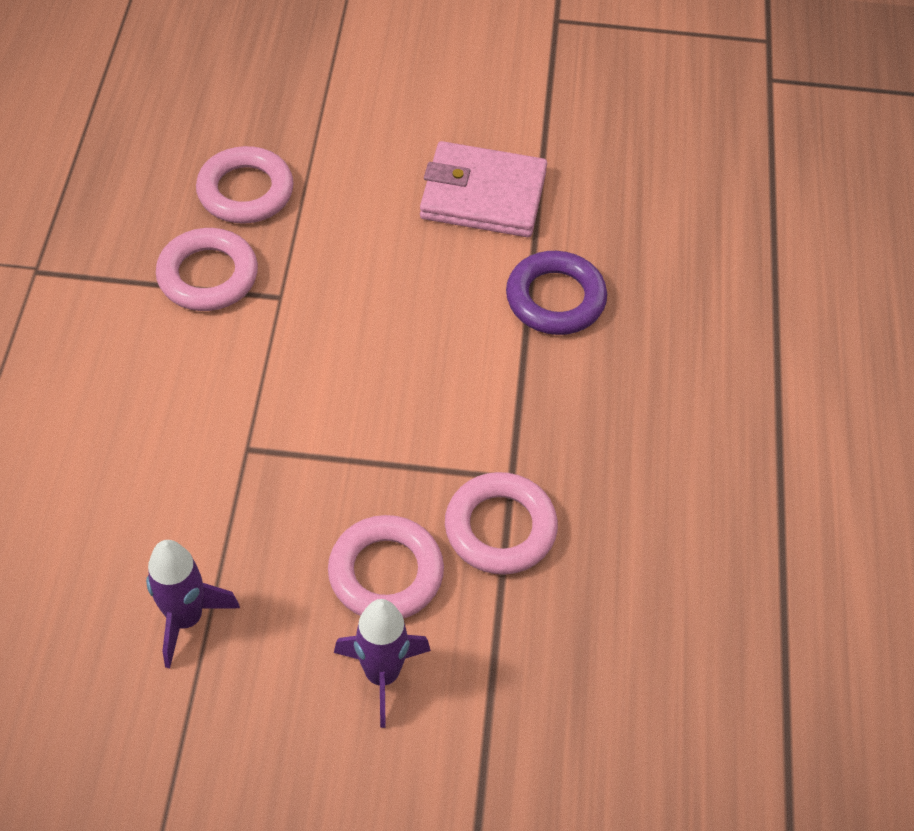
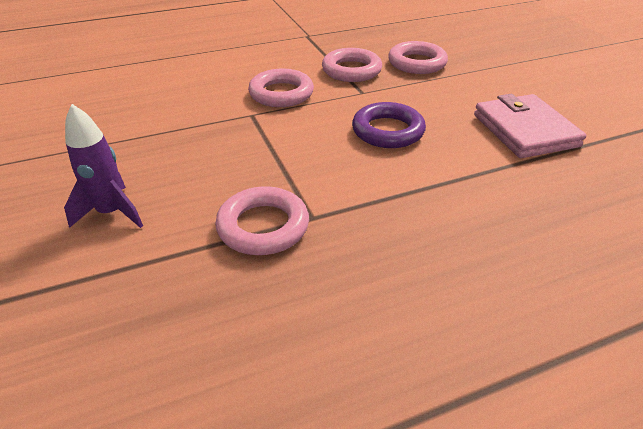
camera: 65 degrees right, 15 degrees down
(186, 619) = (125, 131): purple rocket -> none
(386, 573) = (194, 188): pink ring -> pink ring (281, 93)
(555, 299) = (484, 186): purple ring -> purple ring (388, 131)

